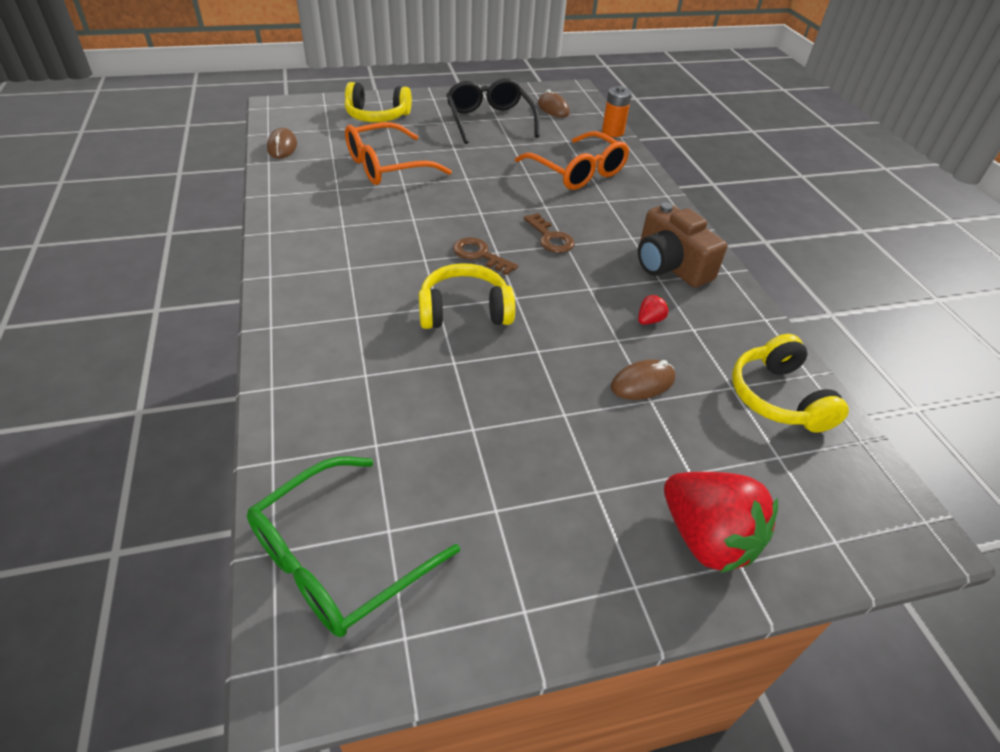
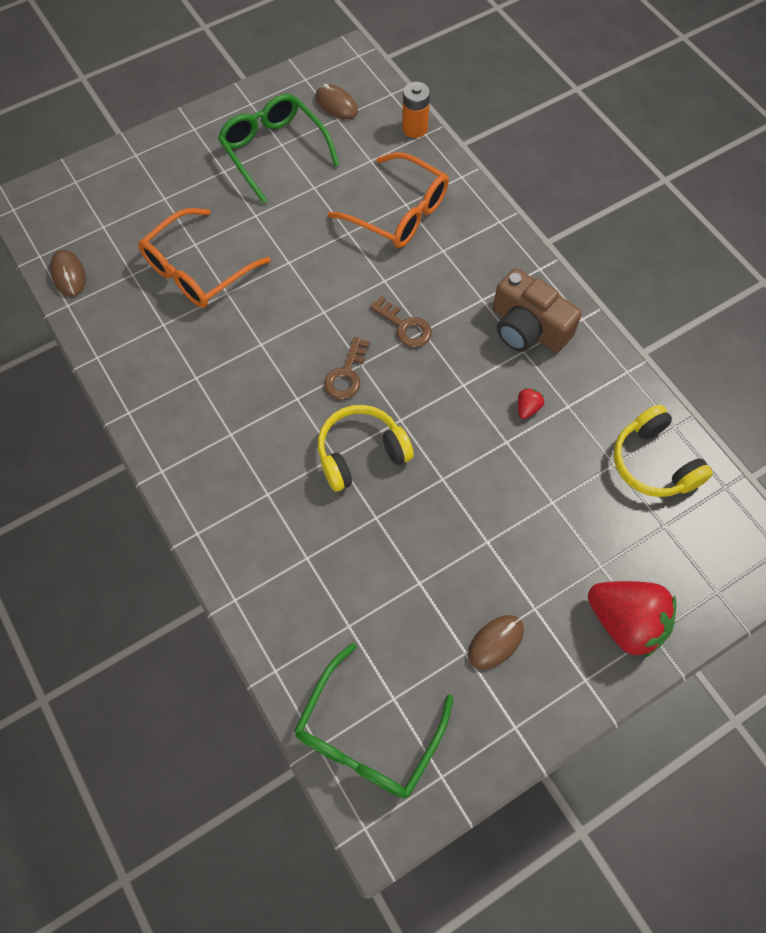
camera: 15 degrees left, 20 degrees up
(377, 116) = (146, 185): yellow headphones -> none
(480, 255) = (346, 374): brown key -> brown key turned 90 degrees counterclockwise
(489, 120) = (274, 151): black glasses -> green glasses
(642, 383) = (541, 485): brown mouse -> brown mouse (495, 642)

